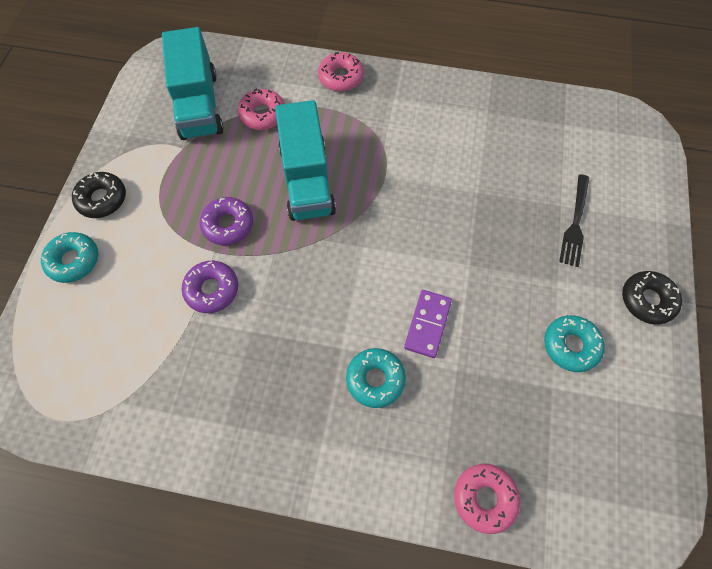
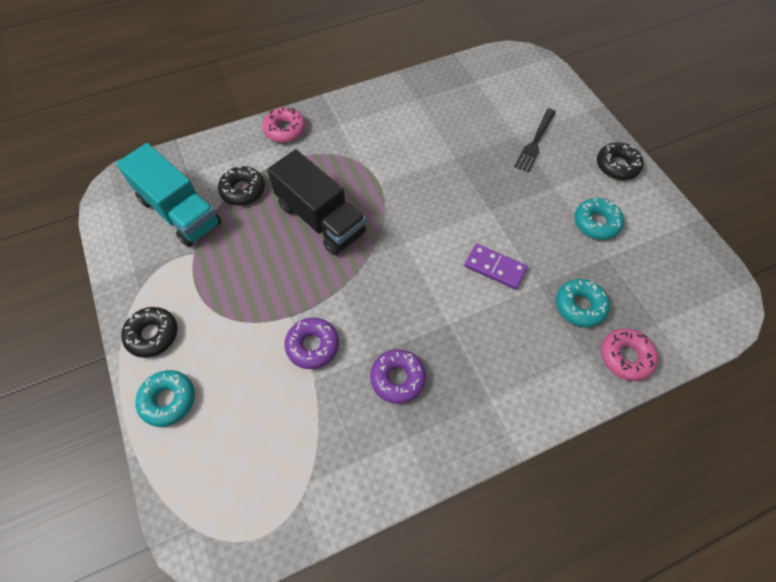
camera: 35 degrees left, 5 degrees down
(228, 225) = (284, 289): purple donut -> purple donut (398, 378)
(262, 114) = (243, 190): pink donut -> black donut
(307, 179) = (321, 219): turquoise truck -> black truck
(375, 379) = (491, 329): turquoise donut -> turquoise donut (580, 306)
(427, 324) = (495, 268): purple domino -> purple domino turned 45 degrees counterclockwise
(575, 223) = (535, 142): black fork -> black fork turned 45 degrees clockwise

